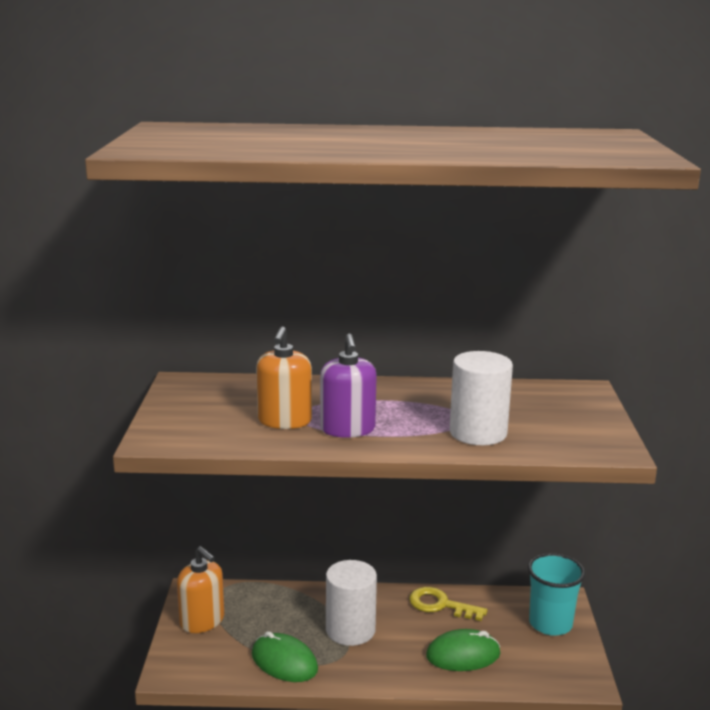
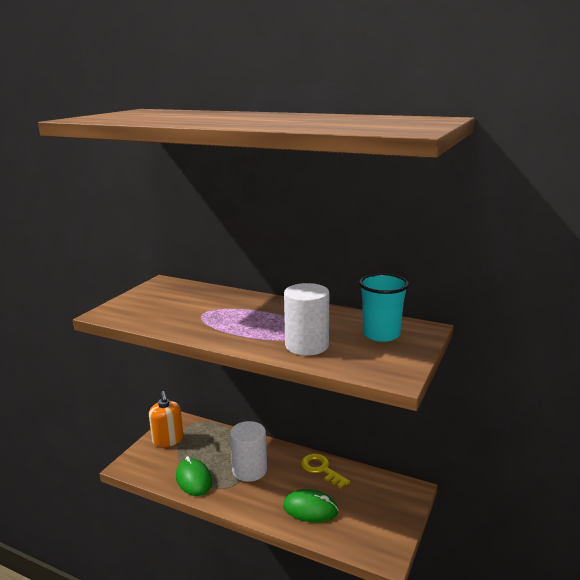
camera: 25 degrees right, 0 degrees up
(284, 421) = (191, 315): orange soap dispenser -> none
(347, 429) = (223, 327): purple soap dispenser -> none
(550, 624) = (390, 505): turquoise cup -> turquoise cup (381, 334)

